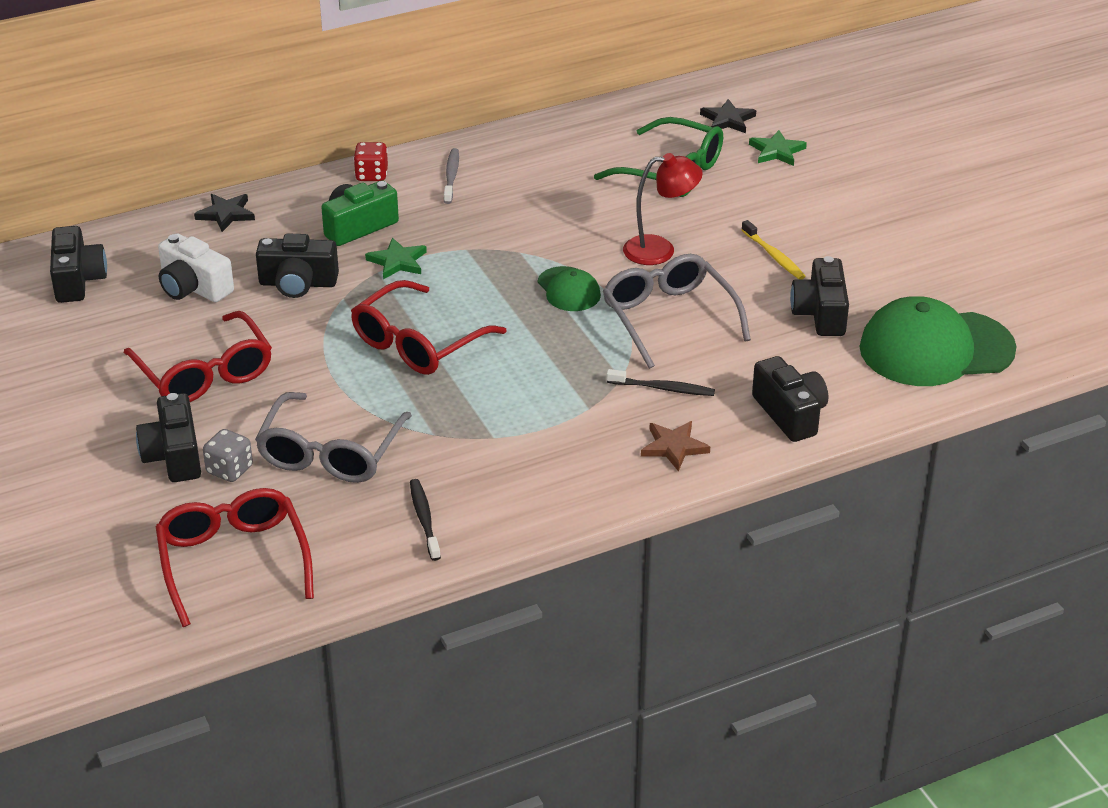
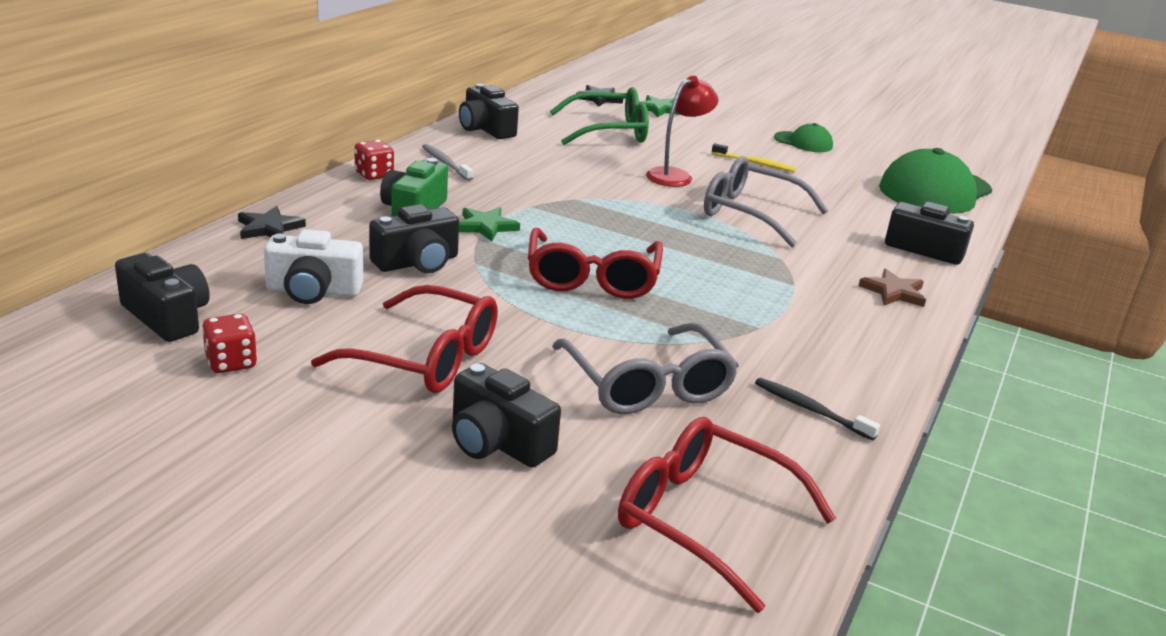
camera: 40 degrees left, 10 degrees down
(80, 333) = (231, 363): none -> red dice
(229, 470) = (574, 434): grey dice -> none
(569, 290) = (652, 213): green cap -> green cap (803, 142)
(663, 388) = (821, 257): black toothbrush -> none
(820, 313) = (838, 188): black camera -> black camera (485, 129)

